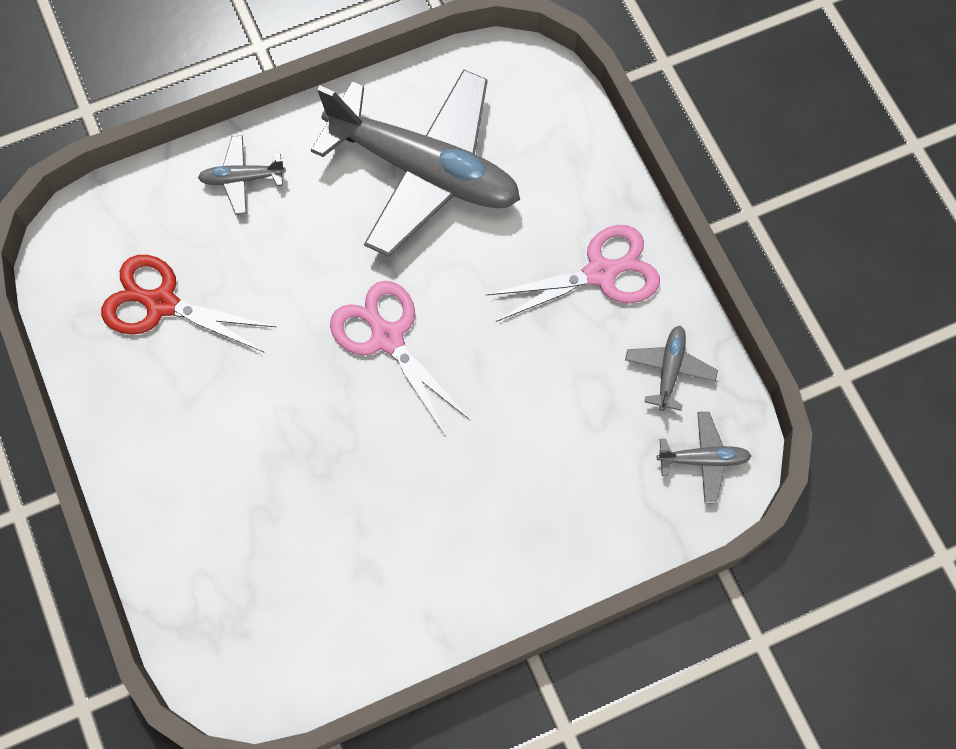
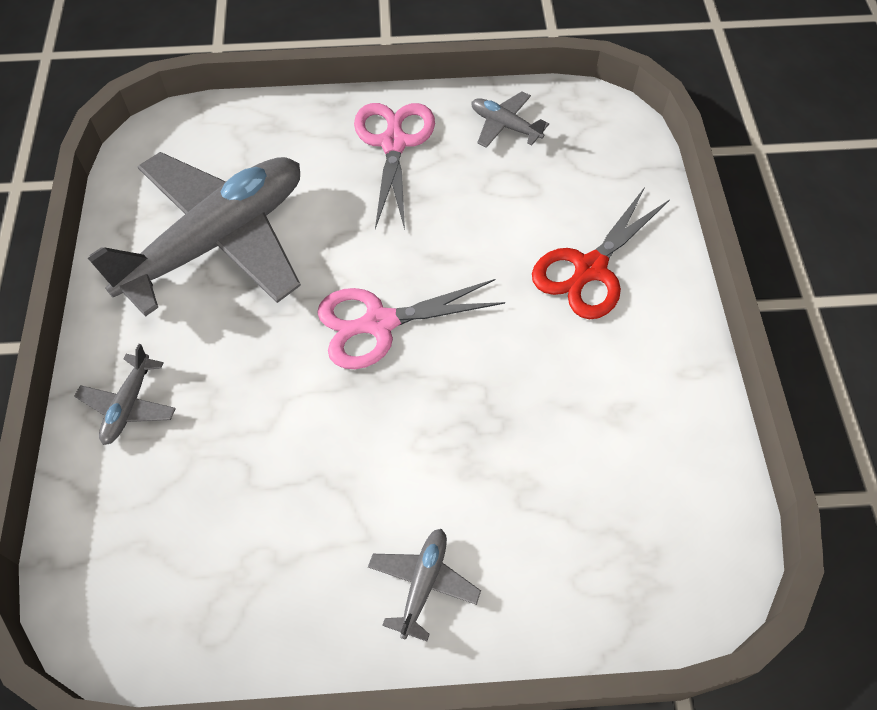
camera: 70 degrees left, 10 degrees down
(161, 303) = (233, 533): red scissors -> red scissors (589, 269)
(703, 459) = (594, 129): grey plane -> grey plane (423, 584)

